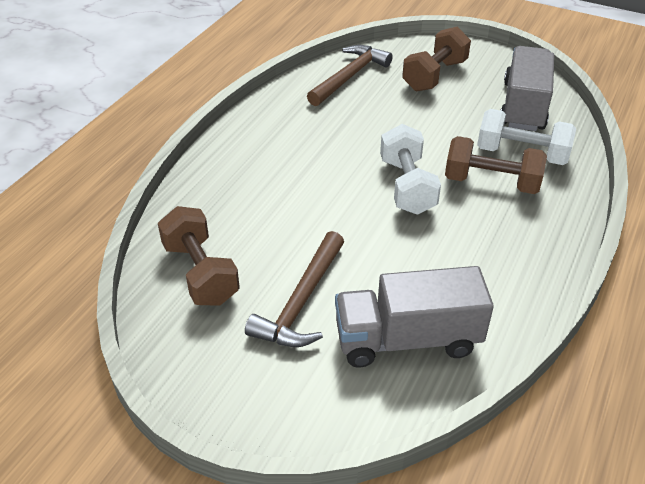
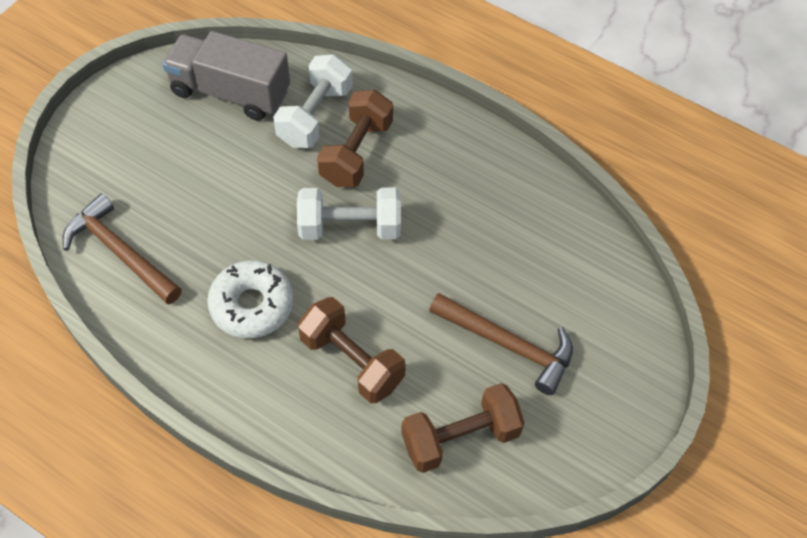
camera: 85 degrees left, 15 degrees up
(316, 141) = (252, 305): none -> white donut
(407, 339) = (559, 264): grey truck -> none
(434, 75) = (144, 161): brown dumbbell -> brown dumbbell (352, 361)

